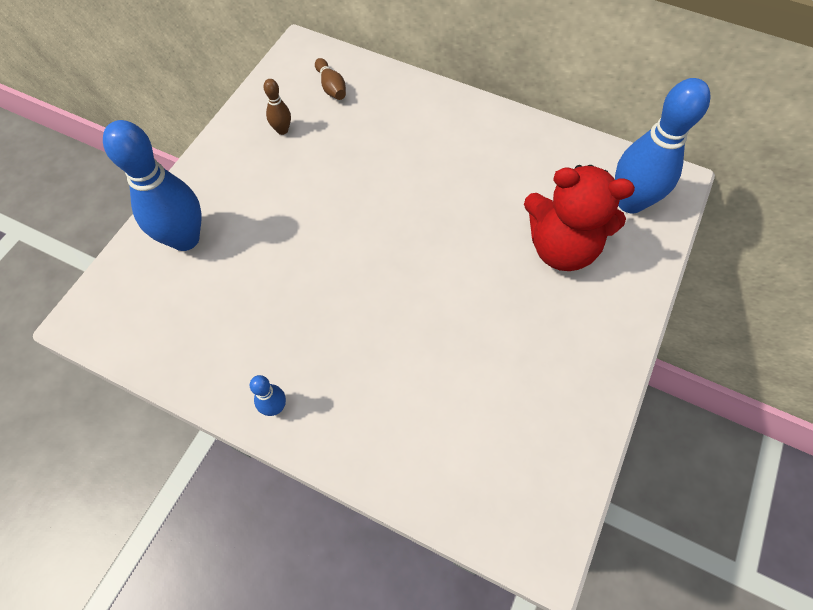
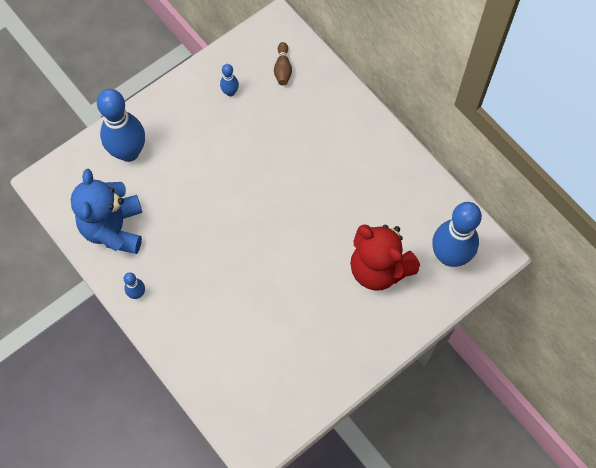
camera: 25 degrees right, 5 degrees up
(205, 337) = (114, 228): none -> blue teddy bear
(282, 130) = (230, 92): brown bowling pin -> blue bowling pin

